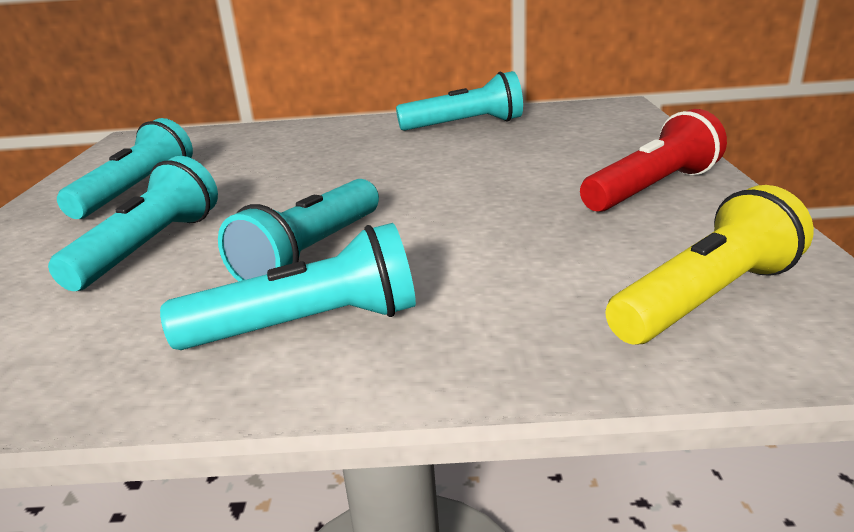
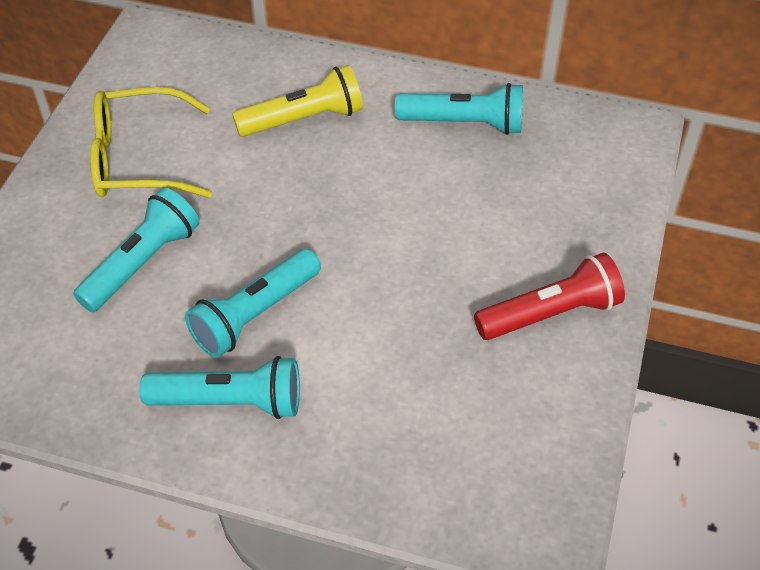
camera: 15 degrees right, 25 degrees up
(137, 191) = (140, 159): turquoise flashlight -> yellow glasses
(706, 299) = (485, 465): yellow flashlight -> yellow flashlight (303, 119)

